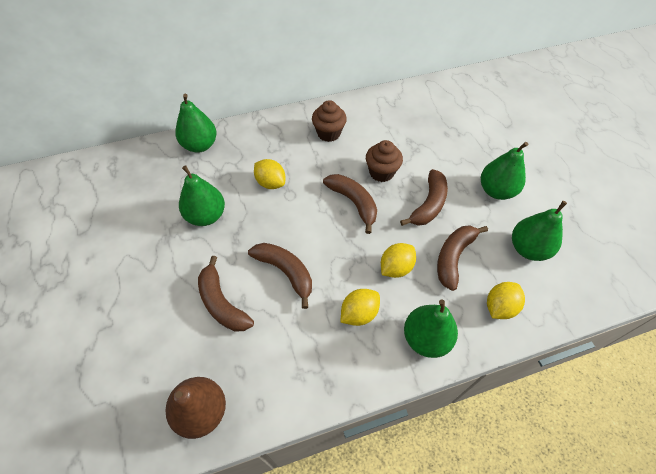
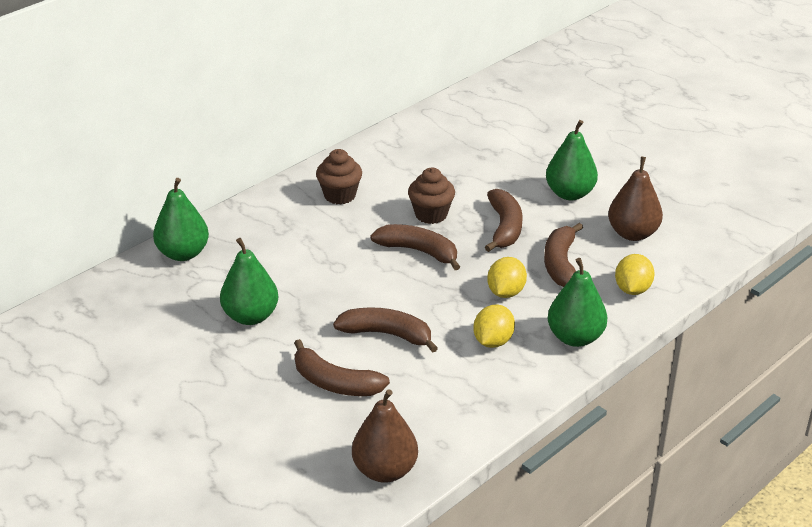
camera: 25 degrees left, 20 degrees down
(270, 183) = (305, 263): yellow lemon -> none
(528, 249) = (633, 233): green pear -> brown pear

